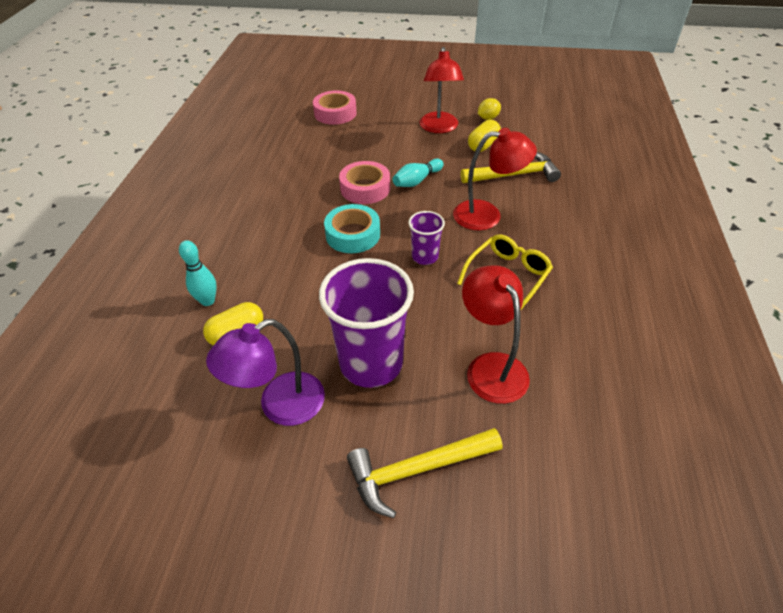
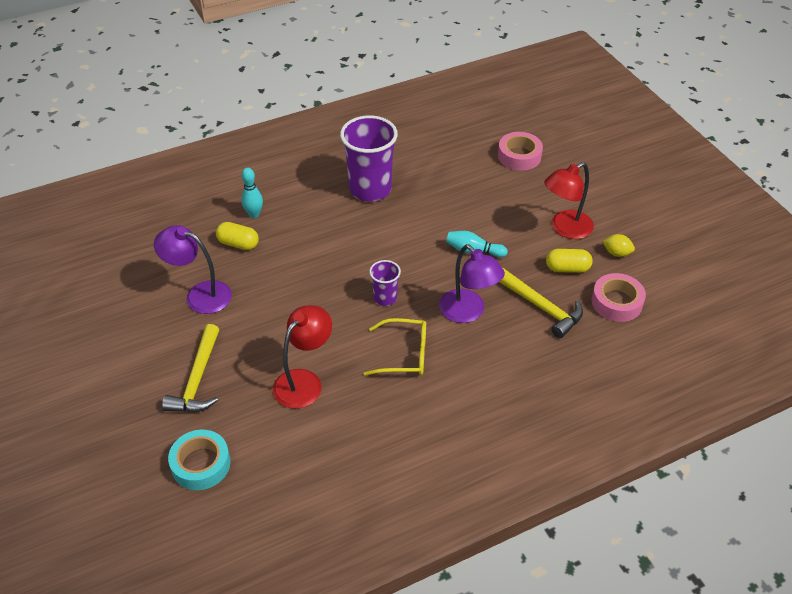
camera: 55 degrees right, 0 degrees up
(353, 234) = (375, 247): turquoise tape -> turquoise tape (201, 464)
(365, 188) = (435, 226): pink tape -> pink tape (616, 302)
(371, 363) = (262, 319): purple cup -> purple cup (370, 189)
(417, 470) = (198, 379): yellow hammer -> yellow hammer turned 120 degrees counterclockwise
(487, 215) = (468, 312): red lamp -> purple lamp

